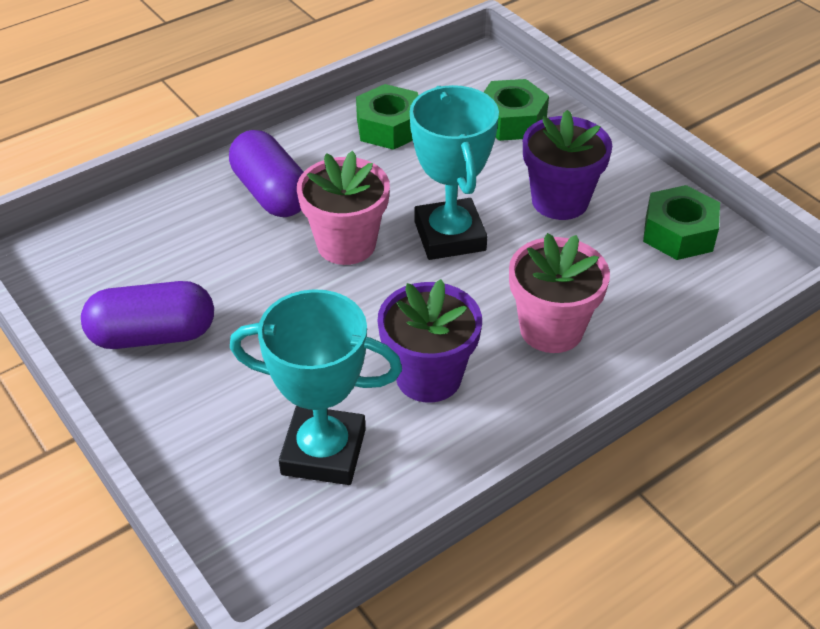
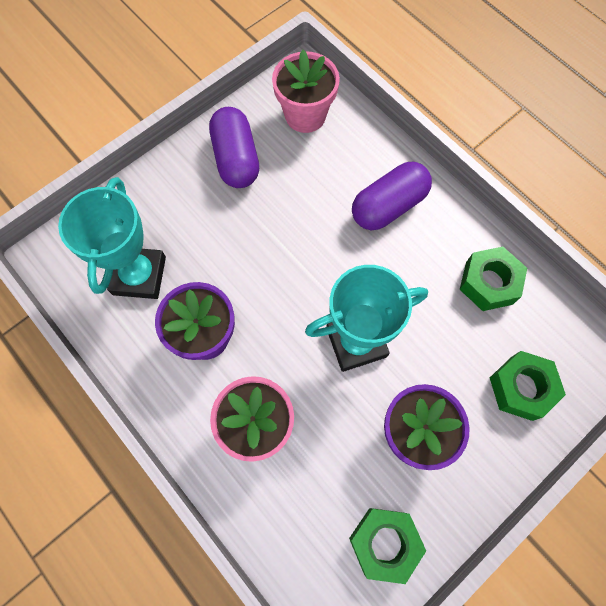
camera: 85 degrees right, 25 degrees up
(346, 244) = (337, 266): pink flower pot -> pink flower pot (305, 115)

